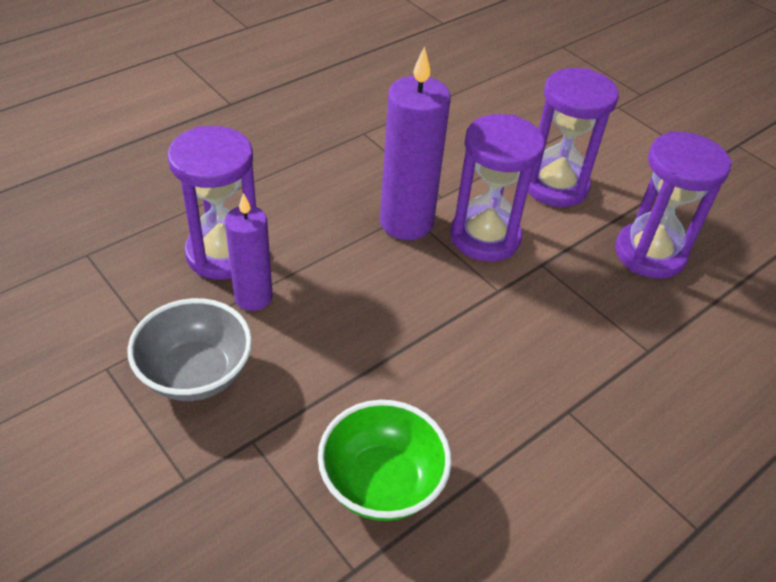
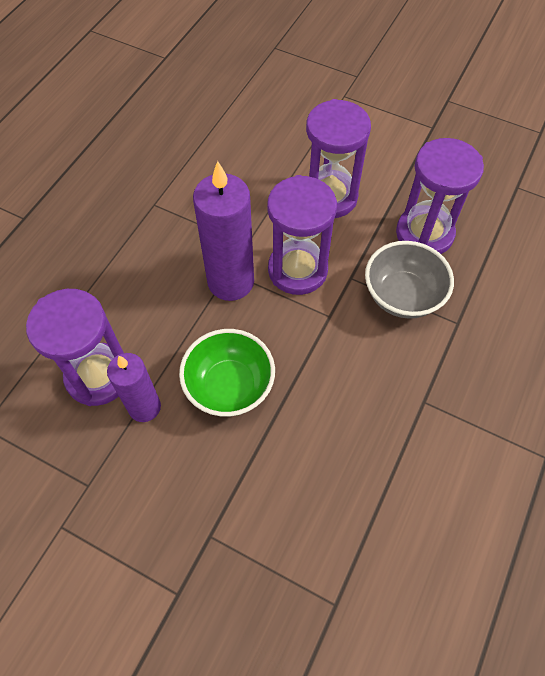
camera: 20 degrees left, 15 degrees up
(196, 374) = (136, 498): grey bowl -> grey bowl (402, 296)
(382, 483) = (321, 525): green bowl -> green bowl (229, 386)

